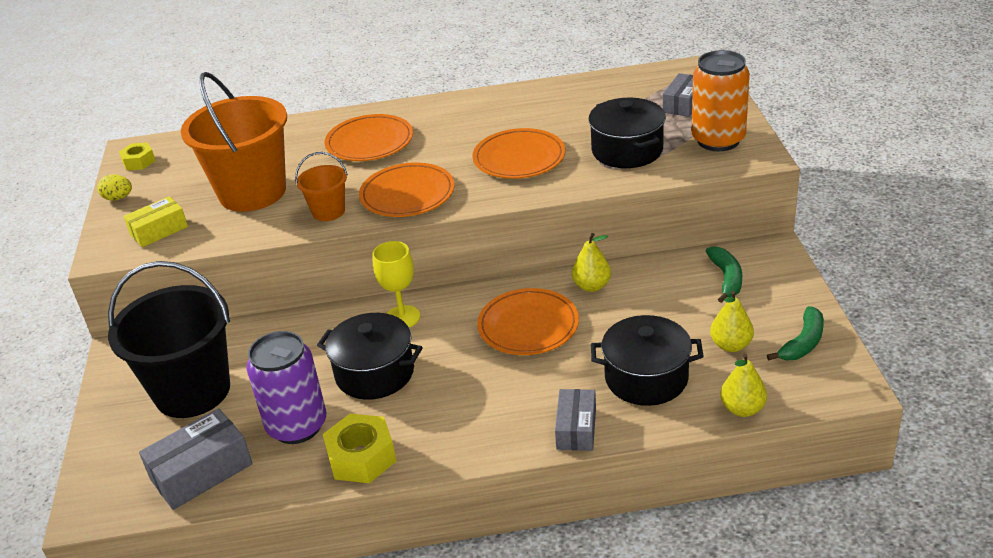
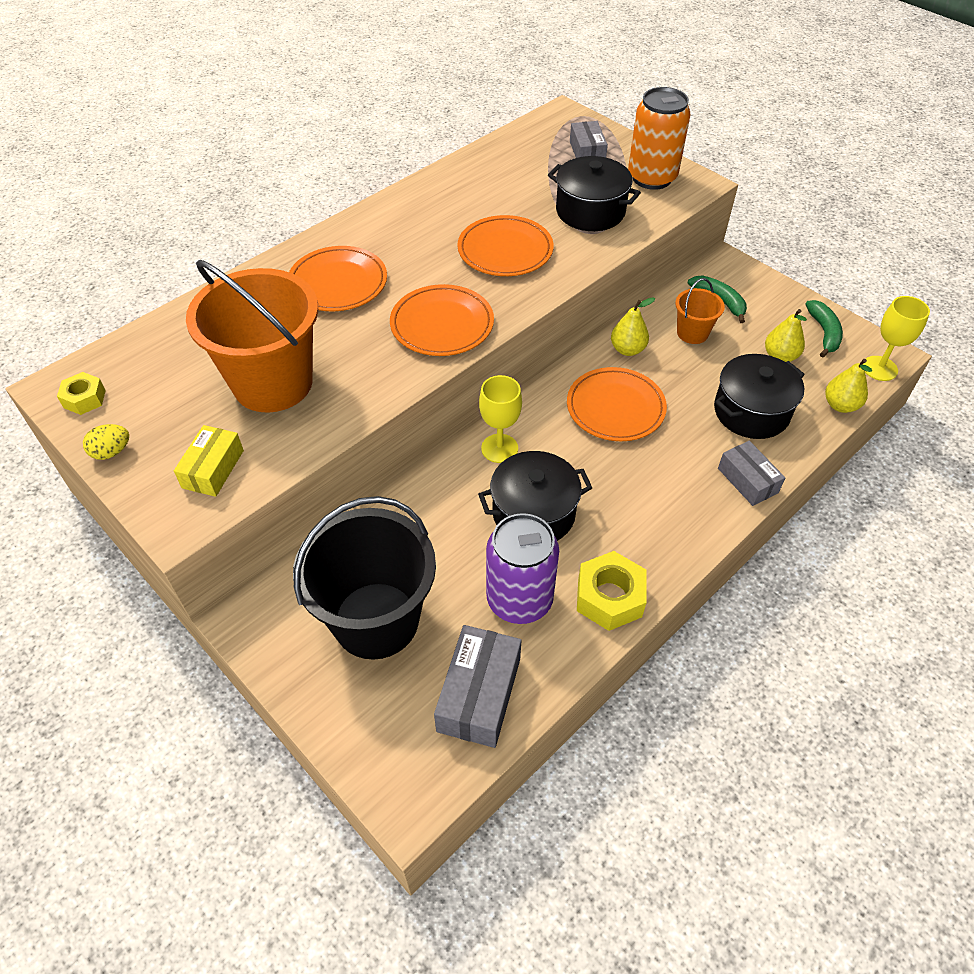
camera: 40 degrees left, 15 degrees up
(328, 211) = (383, 372): orange bucket -> orange bucket (692, 333)
(825, 395) = (879, 368): none -> yellow goblet

